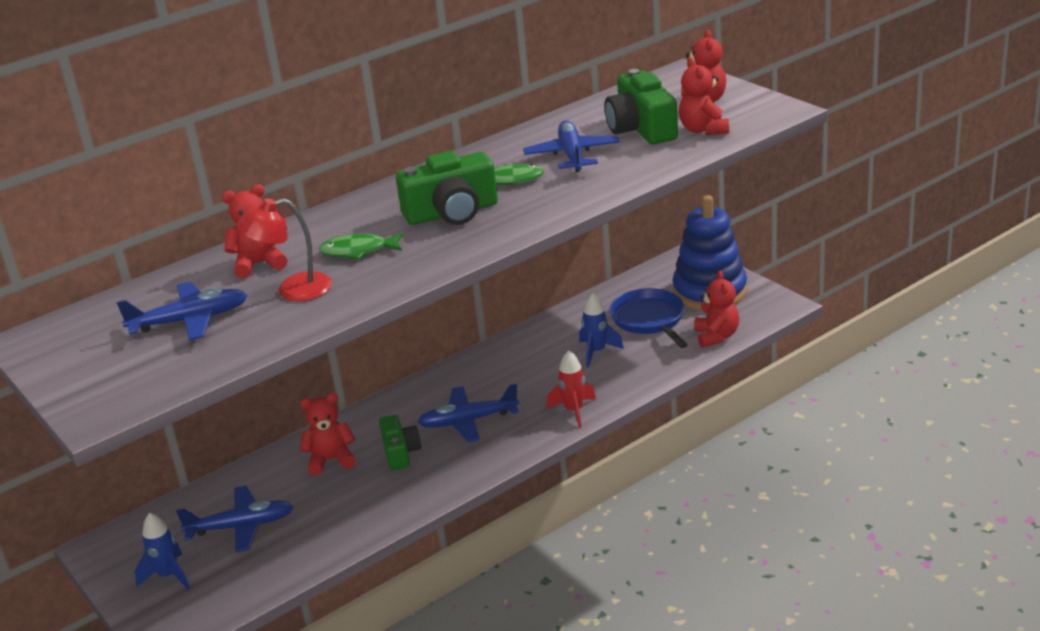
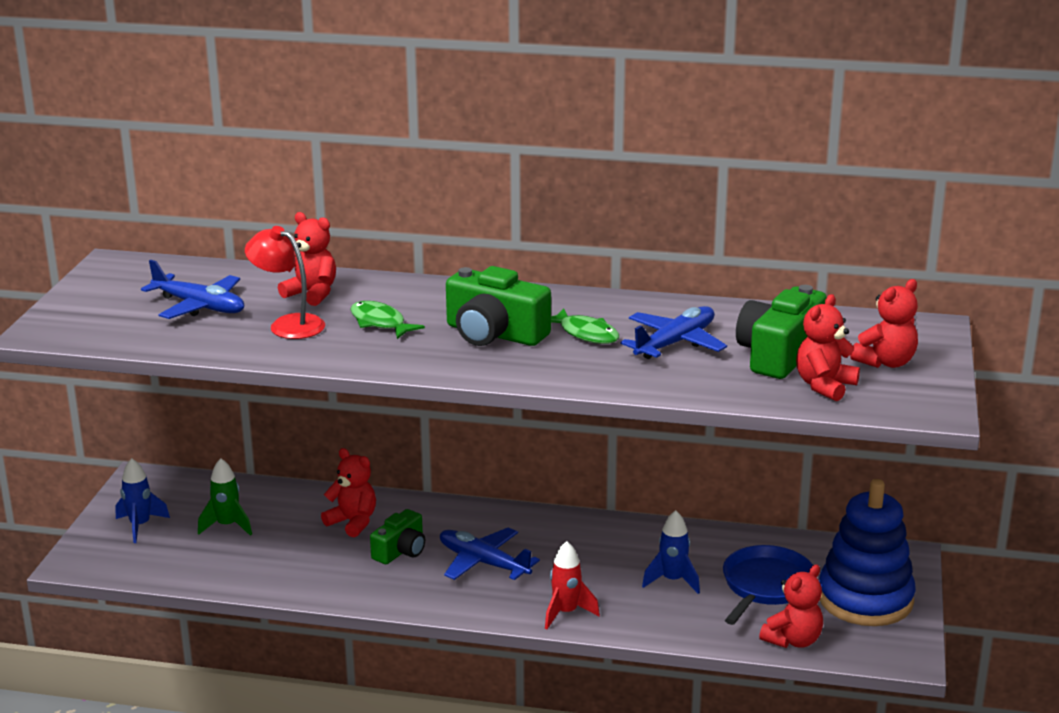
camera: 45 degrees right, 5 degrees down
(241, 526) = (227, 526): blue plane -> green rocket

